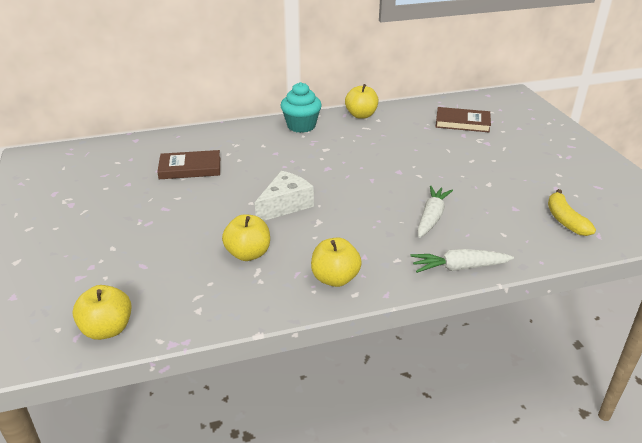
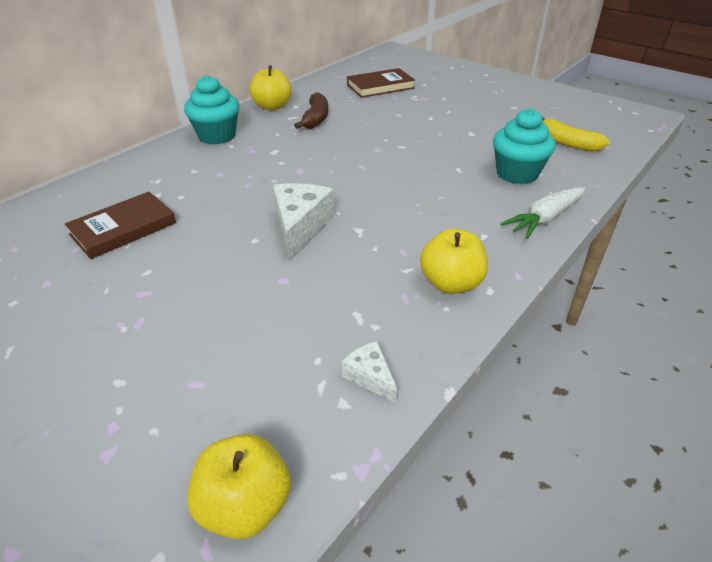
camera: 35 degrees left, 5 degrees up
(226, 305) = (370, 377): none -> white cheese
(248, 254) = (323, 301): yellow apple -> none
(381, 134) = (315, 119): none -> brown banana
(431, 217) = (462, 181): white carrot -> none
(483, 227) = (517, 174): none -> turquoise cupcake

